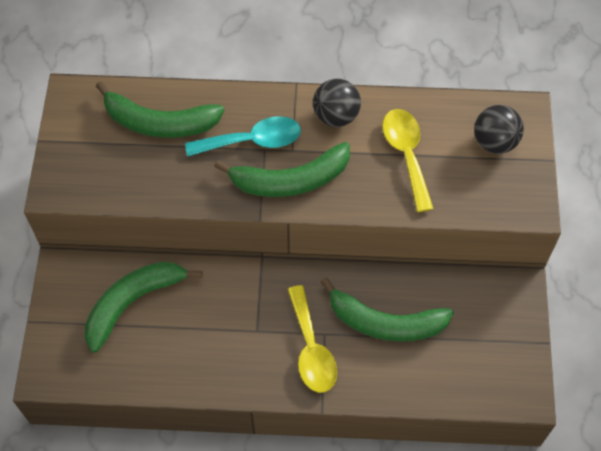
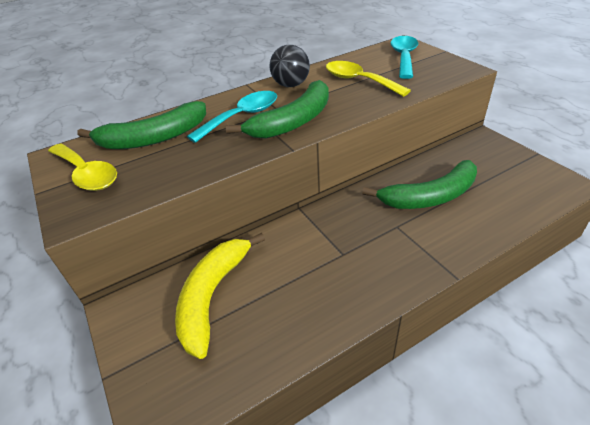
camera: 30 degrees left, 20 degrees down
(133, 303) = (213, 296): green banana -> yellow banana
(311, 349) = (398, 241): yellow spoon -> yellow spoon (86, 174)
(494, 142) = (404, 57): black ball -> turquoise spoon

